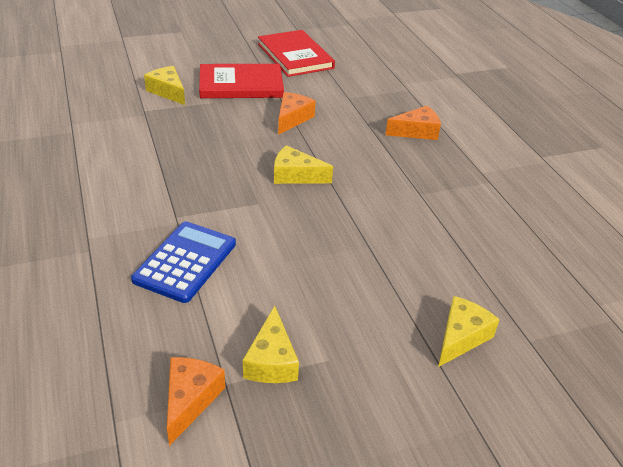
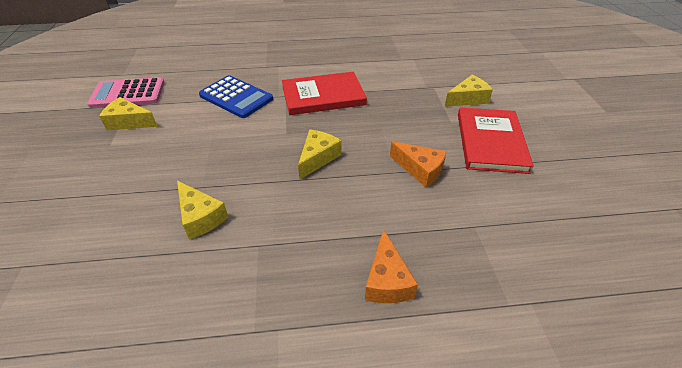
camera: 105 degrees right, 5 degrees up
(190, 400) = (128, 94): orange cheese -> pink calculator
(295, 56) = (580, 193): red book -> red book (323, 96)
(461, 337) = (66, 218): yellow cheese -> yellow cheese (200, 217)

